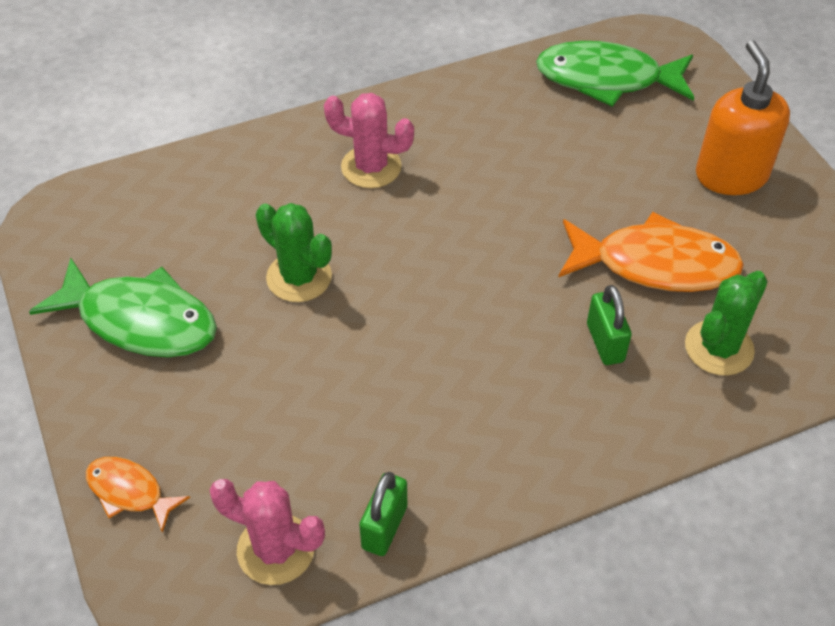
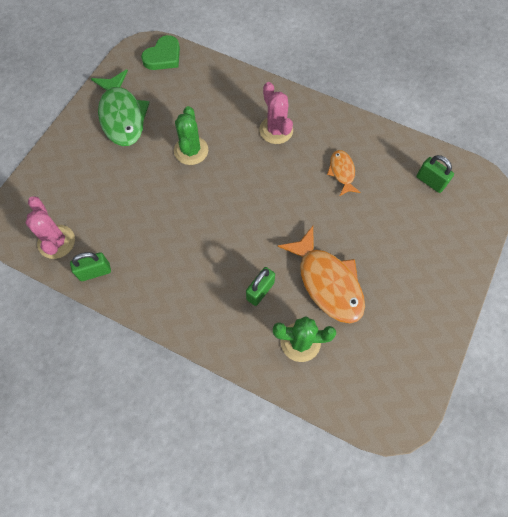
camera: 50 degrees right, 15 degrees up
(95, 206) = (163, 56): none -> green heart
(129, 492) = (44, 175): orange fish -> orange fish (342, 172)
(606, 79) = (430, 182): green fish -> green padlock
(731, 175) = (420, 279): orange soap dispenser -> none

